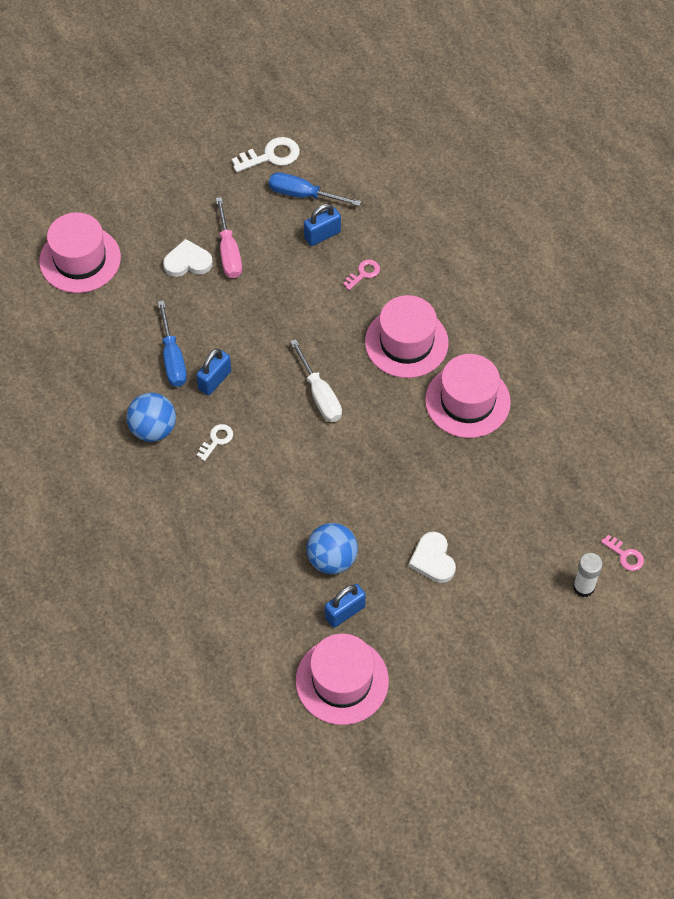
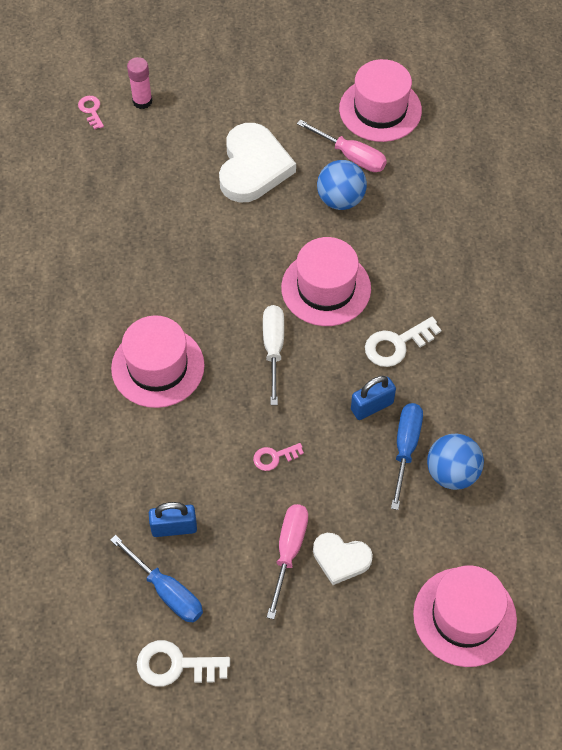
camera: 155 degrees left, 0 degrees up
(153, 429) = (455, 380): blue ball -> blue ball (452, 473)
(216, 440) = (397, 344): white key -> white key, size x1.67
(345, 612) = (351, 156): blue padlock -> pink screwdriver
(363, 273) = (156, 461): pink key -> pink key (274, 457)
(433, 559) = (253, 167): white heart -> white heart, size x1.76
(467, 401) = (136, 286): pink hat -> pink hat (326, 288)
(583, 587) = (142, 101): white glue stick -> pink glue stick

